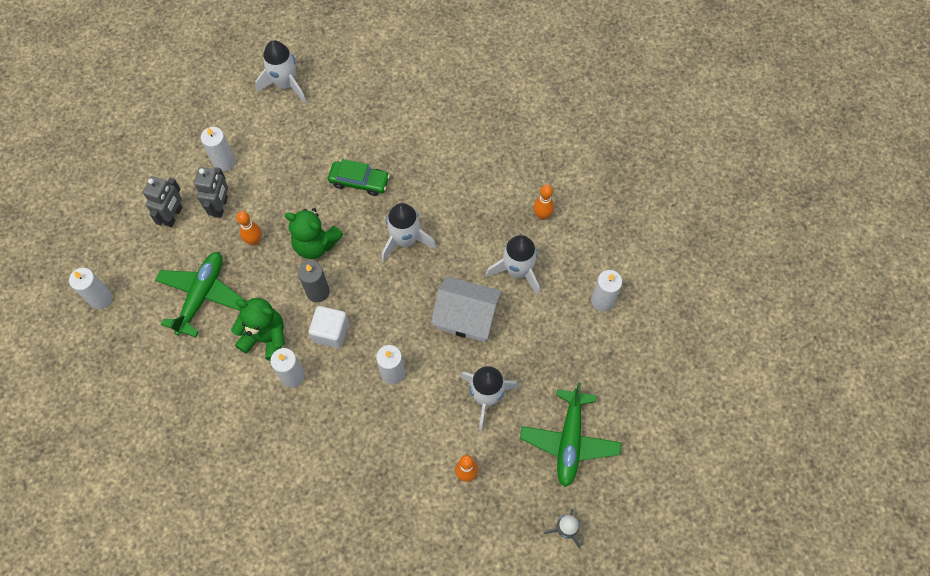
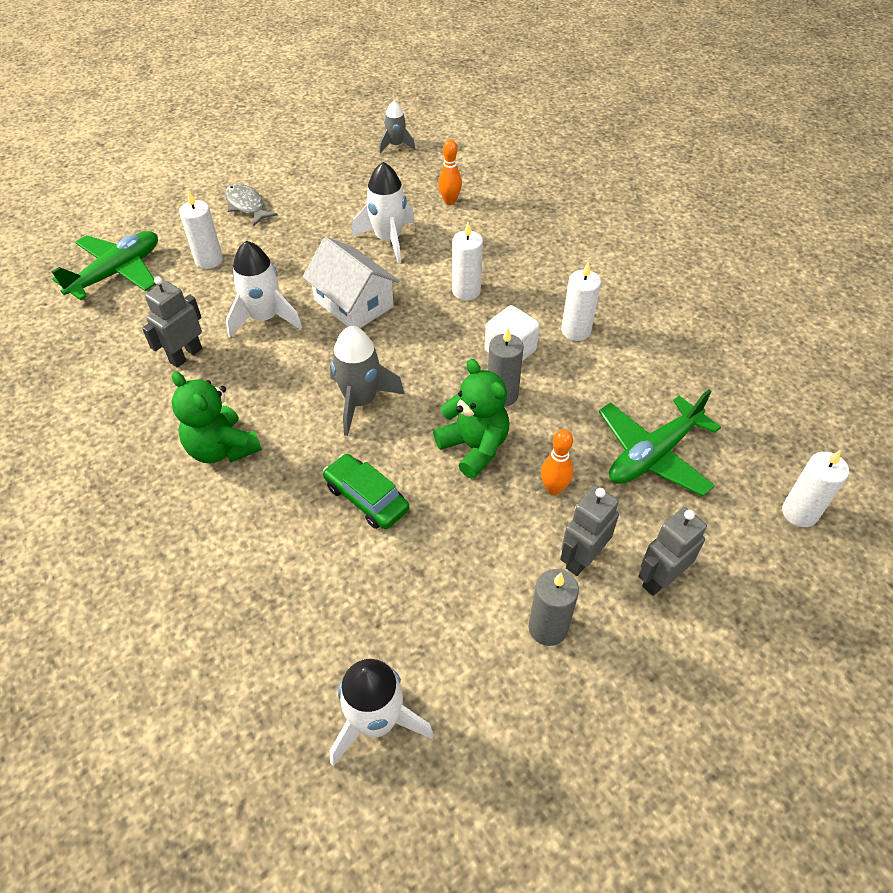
camera: 150 degrees left, 15 degrees down
(224, 162) = (547, 628): white candle -> grey candle
(265, 338) = (590, 376): green teddy bear -> green teddy bear (222, 448)
(405, 240) = (360, 401): white rocket -> grey rocket
(542, 215) = (185, 355): orange bowling pin -> grey robot
(569, 441) = (342, 187): green plane -> green plane (117, 273)
(627, 373) = (246, 205): none -> grey fish

